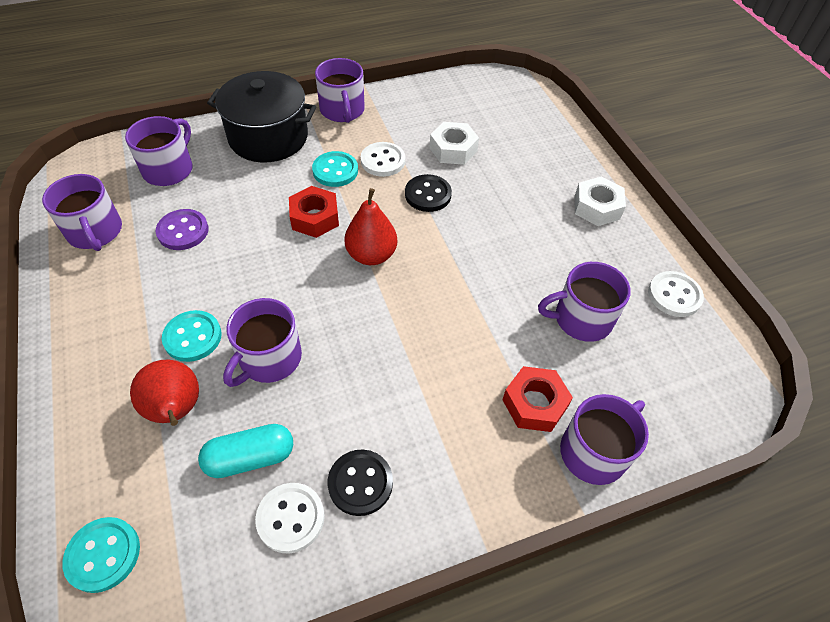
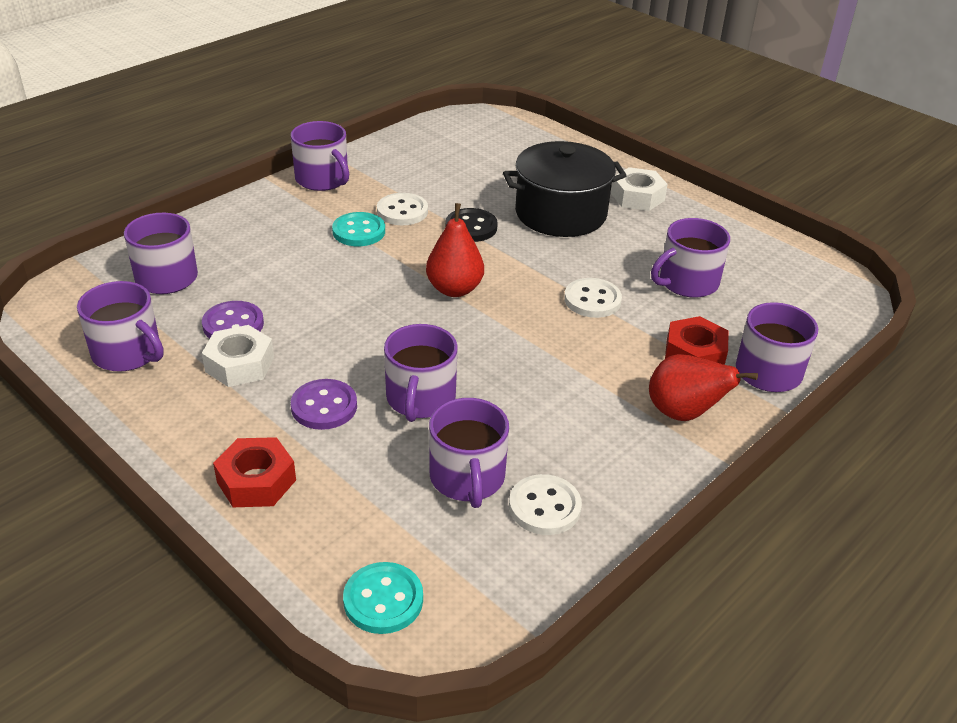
camera: 25 degrees left, 15 degrees down
(176, 410) = (359, 468): red pear -> red pear (683, 413)
(192, 337) = (324, 406): turquoise button -> purple button
(250, 458) = (467, 478): turquoise capsule -> purple mug
(268, 137) = (259, 221): black pot -> black pot (560, 213)
(315, 218) = (370, 275): red nut -> red nut (256, 481)
(360, 483) = (587, 460): black button -> none
(453, 149) = (466, 185): white nut -> white nut (239, 364)
(674, 295) = (751, 243): white button -> white button (592, 300)

